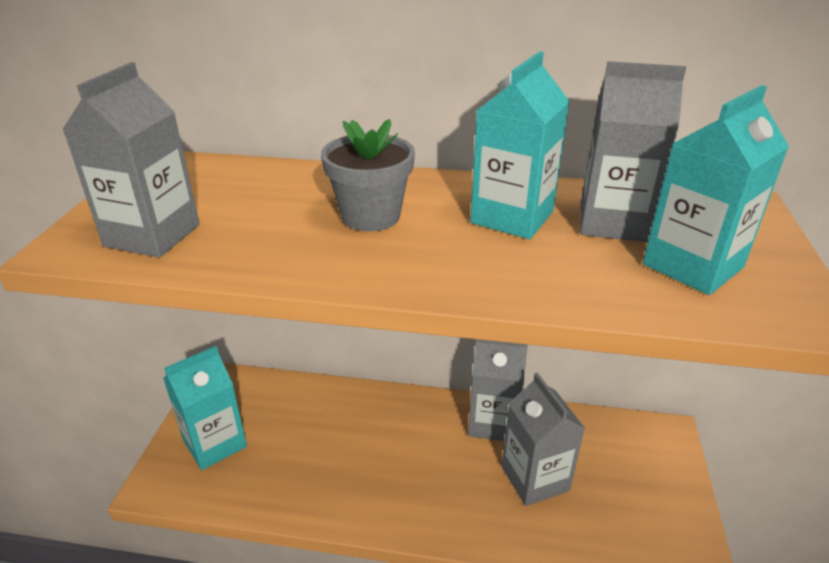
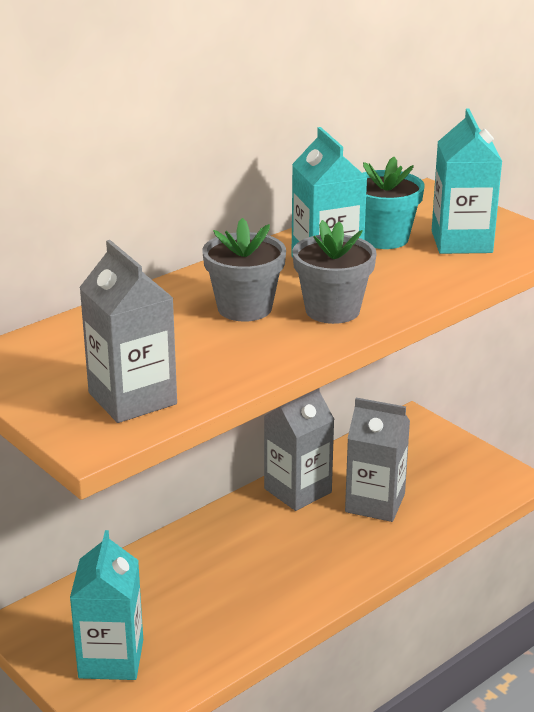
camera: 50 degrees left, 5 degrees down
(429, 257) = (332, 310): none -> grey flower pot
(613, 222) = (384, 238): grey carton -> turquoise flower pot

